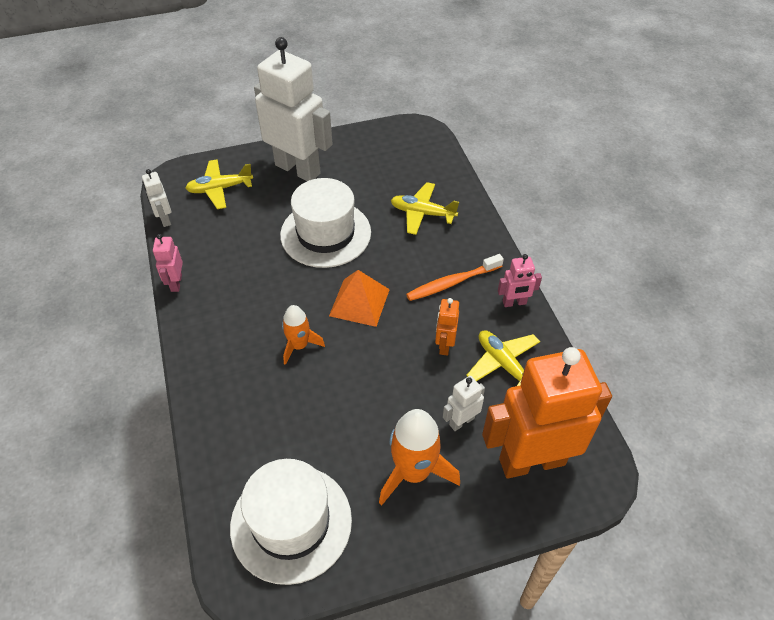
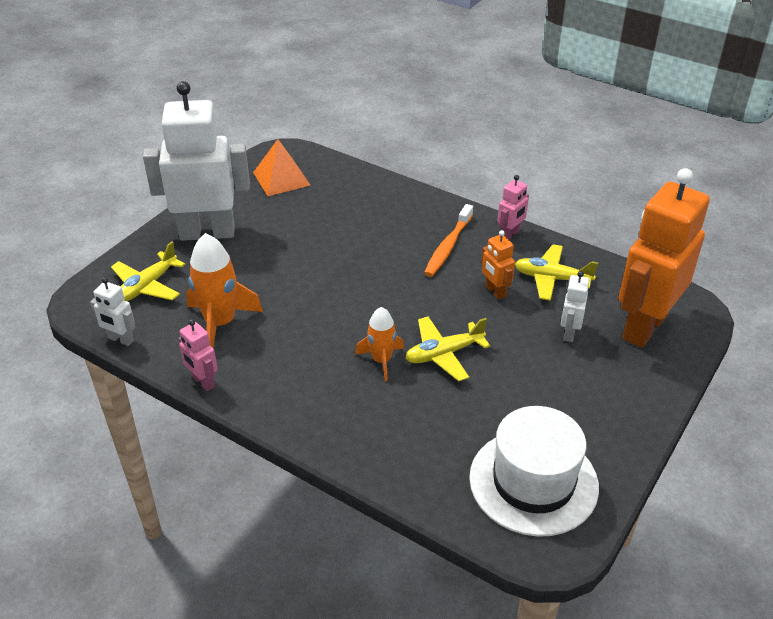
camera: 40 degrees left, 10 degrees down
(325, 233) = (298, 268): white hat -> none
(359, 302) = (391, 301): orange pyramid -> orange pyramid (281, 178)
(413, 472) = (577, 387): orange rocket -> orange rocket (220, 323)
(422, 213) = (363, 211): yellow plane -> yellow plane (443, 354)

